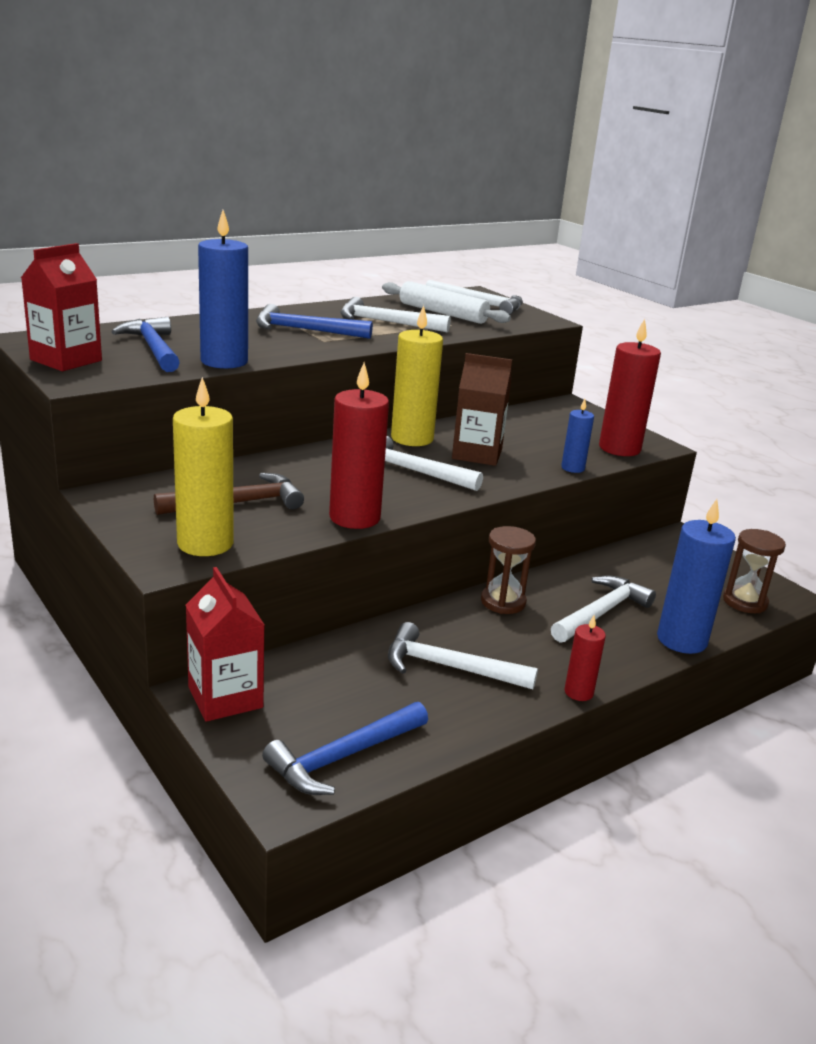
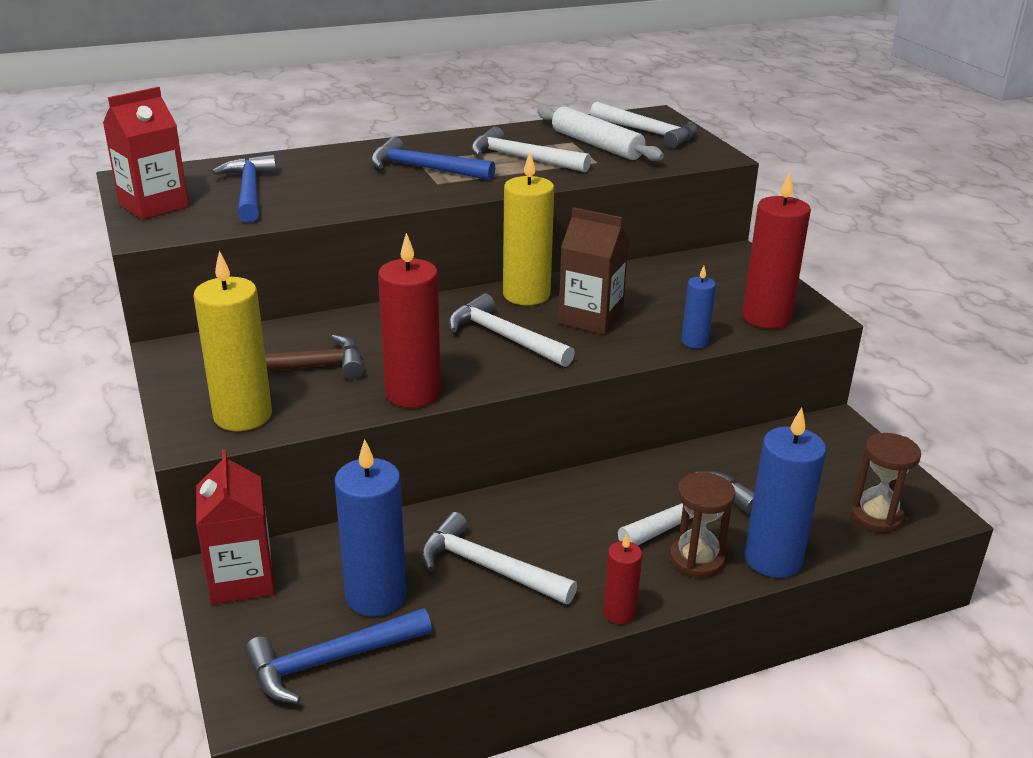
camera: 15 degrees right, 5 degrees up
(224, 361) = (313, 209): blue candle -> blue candle (375, 596)
(503, 602) = (583, 493): brown hourglass -> brown hourglass (697, 560)

